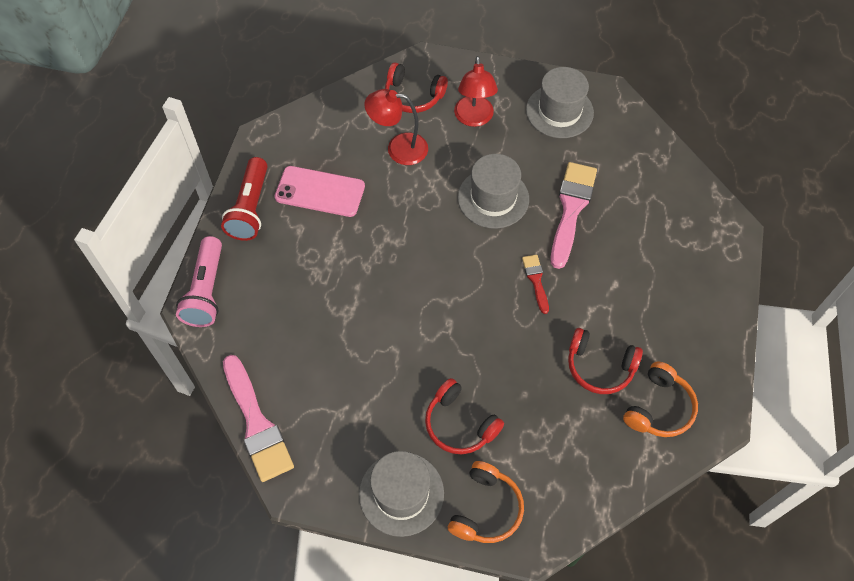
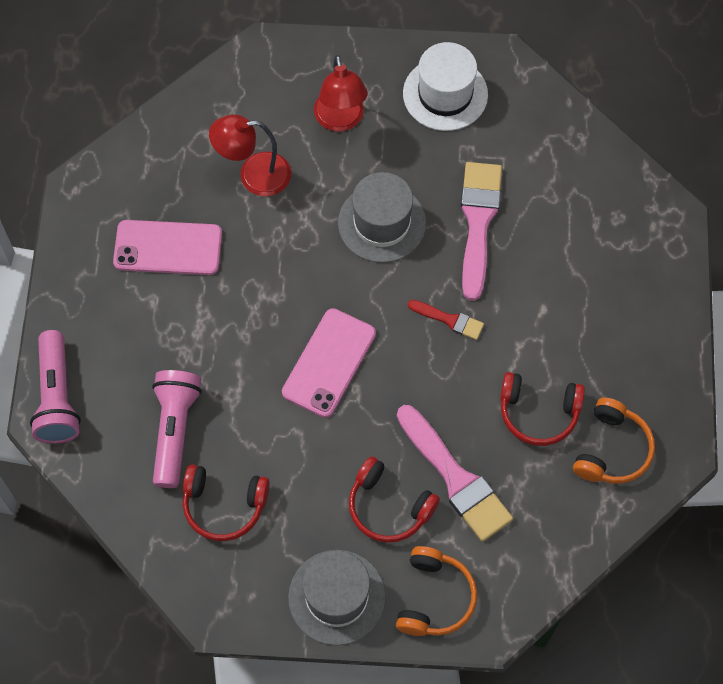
camera: 10 degrees left, 5 degrees up
(250, 208) = (86, 283): red flashlight -> none
(257, 423) = (154, 546): pink brush -> pink brush (455, 478)
(294, 332) = (175, 430): none -> pink flashlight
(413, 96) = (259, 100): red headphones -> red headphones (224, 505)
(431, 299) = (329, 363): none -> pink phone
(536, 280) = (449, 320): red brush -> red brush turned 135 degrees clockwise
(559, 111) = (445, 94): grey hat -> white hat

